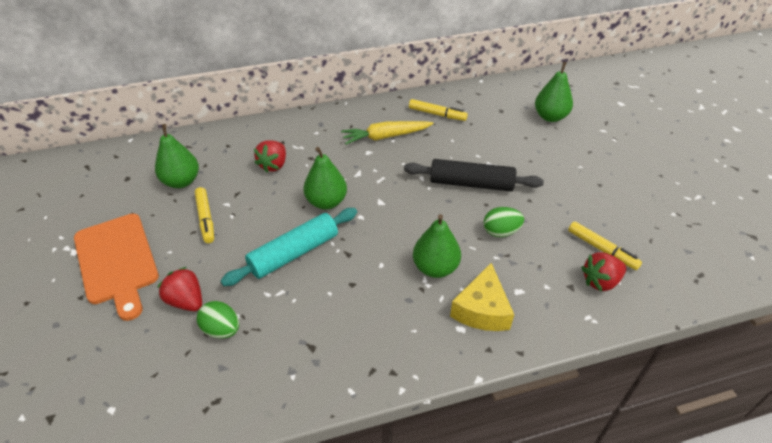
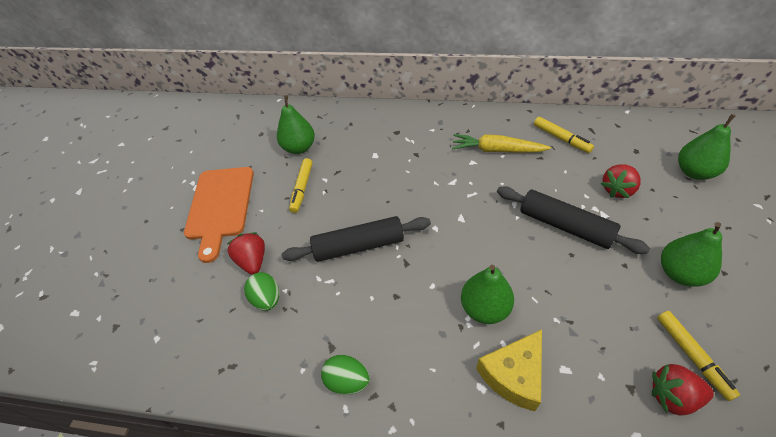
camera: 30 degrees right, 5 degrees up
(273, 165) = (380, 153): red strawberry -> red strawberry (617, 190)
(294, 253) = (358, 246): turquoise rolling pin -> black rolling pin
(326, 202) = (410, 203): green pear -> green pear (680, 273)
(501, 232) = (574, 292): green egg -> green egg (347, 381)

